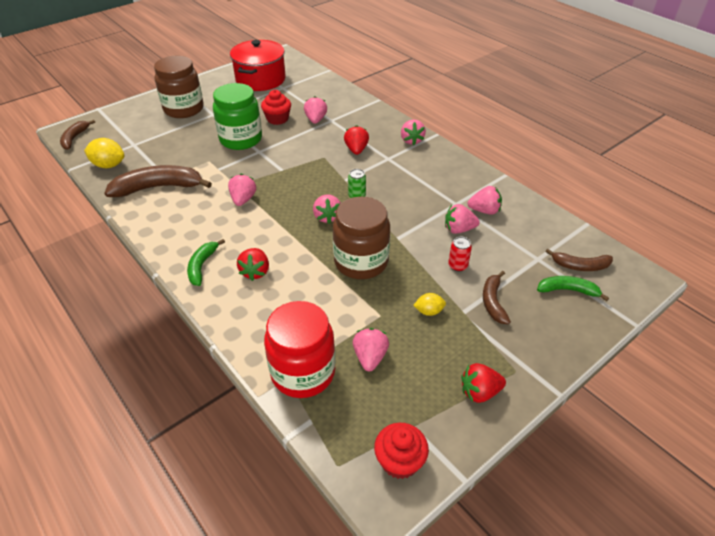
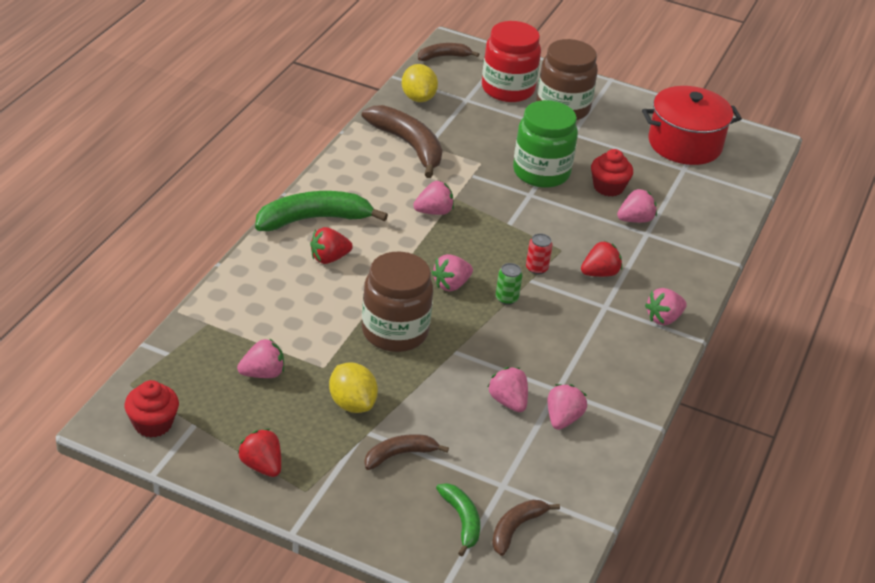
camera: 60 degrees right, 5 degrees down
(202, 266) = (313, 219): green banana -> green banana, size x1.78
(303, 372) = (219, 332): red jar -> red jar (508, 89)
(429, 311) = (352, 404): yellow lemon -> yellow lemon, size x1.70
(457, 265) = (441, 413): red can -> red can (536, 268)
(484, 211) = (563, 419): pink strawberry -> pink strawberry turned 135 degrees counterclockwise
(580, 266) = (516, 528): brown banana -> brown banana turned 60 degrees clockwise

